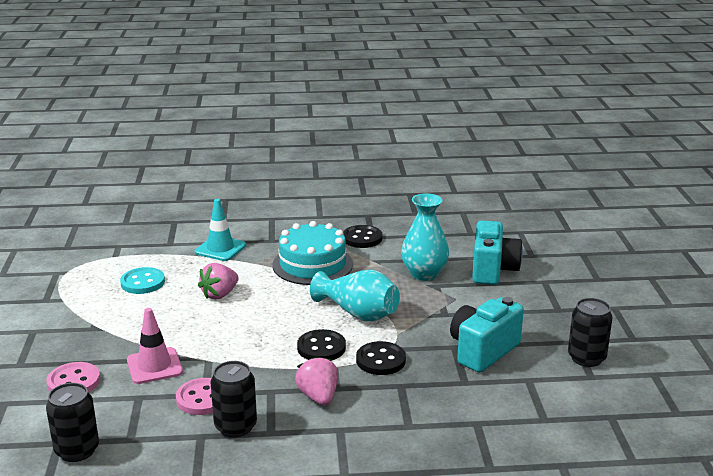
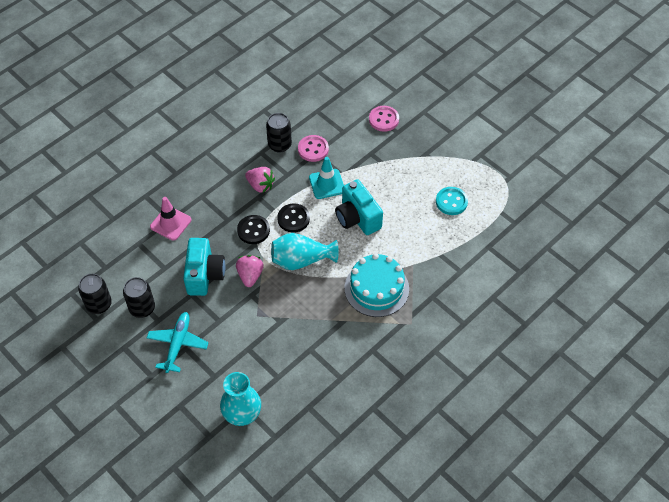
camera: 140 degrees right, 30 degrees up
(77, 450) = (330, 92): black can -> black can (99, 304)
(154, 366) = (360, 152): pink traffic cone -> pink traffic cone (170, 223)
(219, 294) = (396, 222): pink strawberry -> pink strawberry (250, 275)
(220, 249) = (451, 264): turquoise traffic cone -> turquoise traffic cone (327, 184)
(362, 238) = (376, 343): black button -> none
(424, 274) = (298, 328): turquoise vase -> turquoise vase (242, 413)
(493, 270) = (257, 365): turquoise camera -> turquoise camera (357, 218)
(565, 315) = (178, 344): none -> turquoise plane

